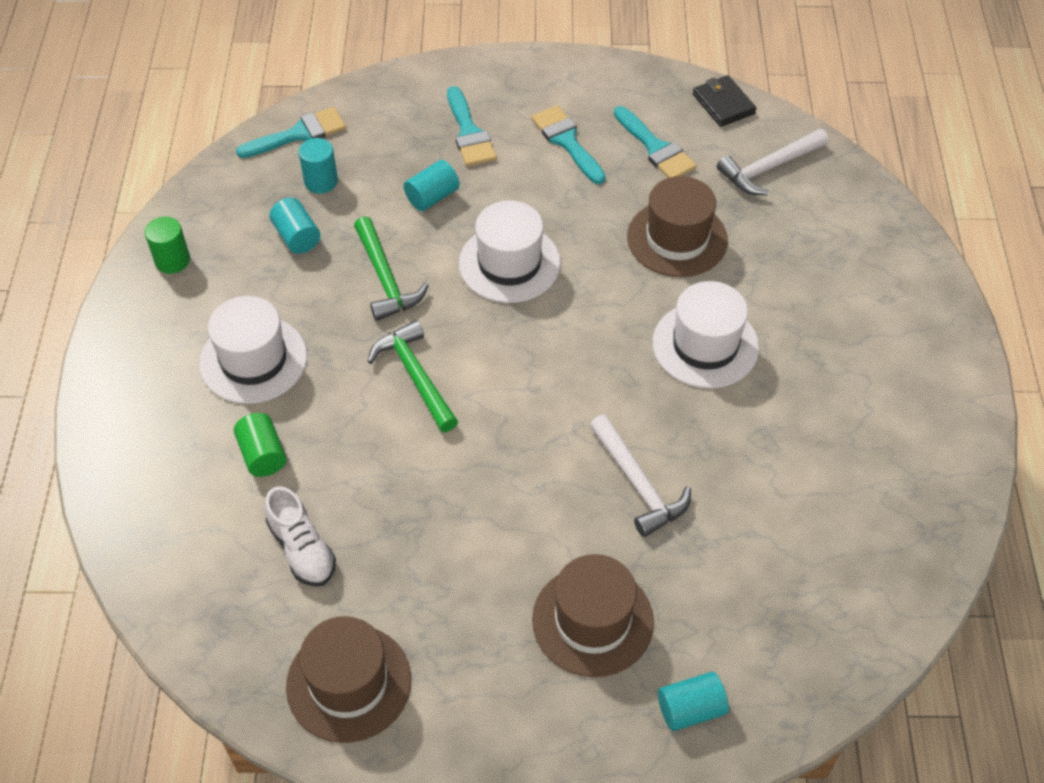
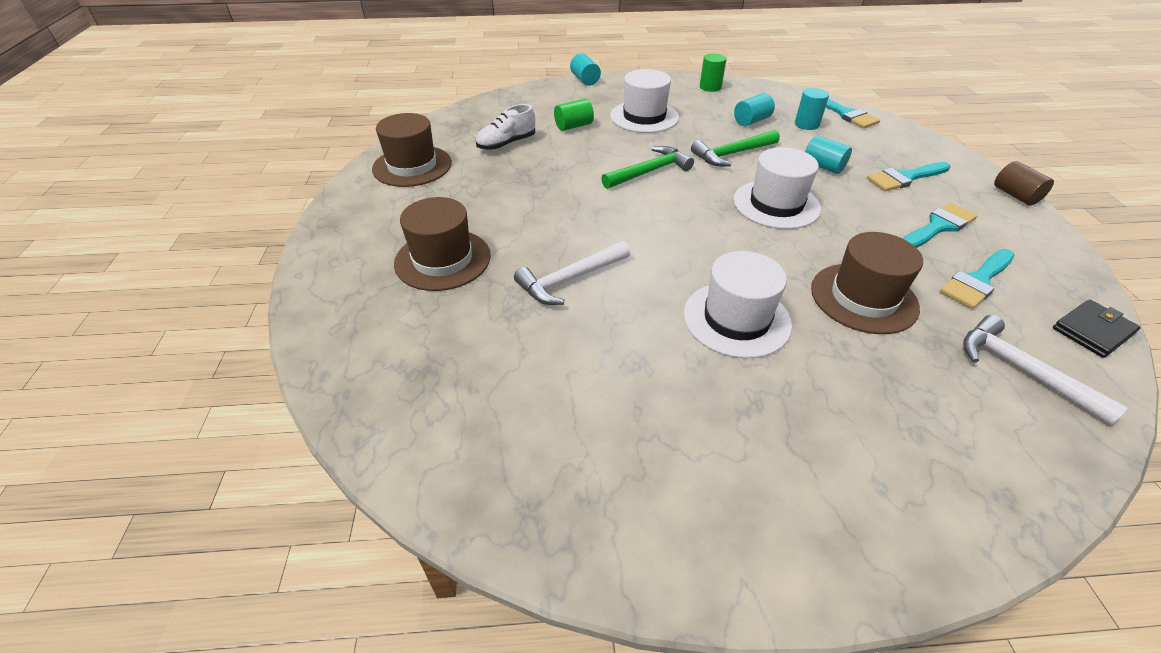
camera: 85 degrees right, 10 degrees down
(516, 60) = (1015, 195): none -> brown cylinder
(690, 709) = (355, 313): turquoise cylinder -> turquoise cylinder (585, 80)

